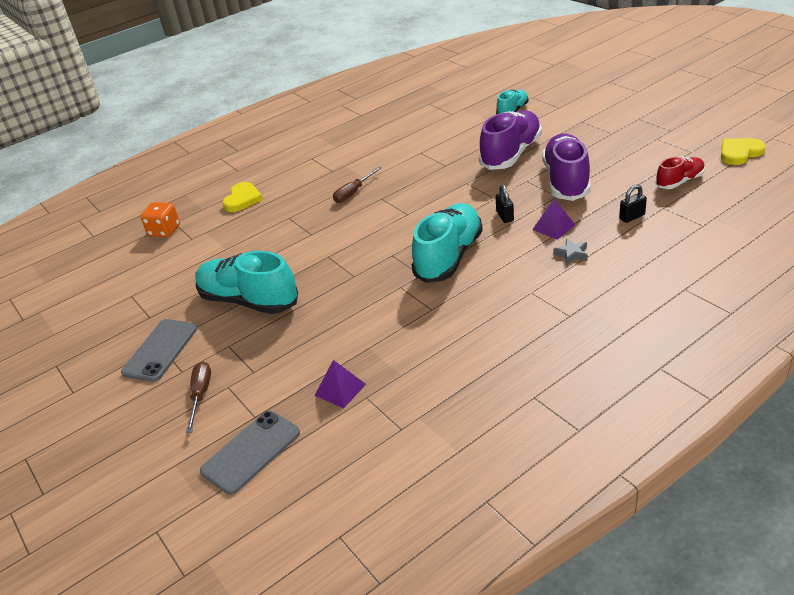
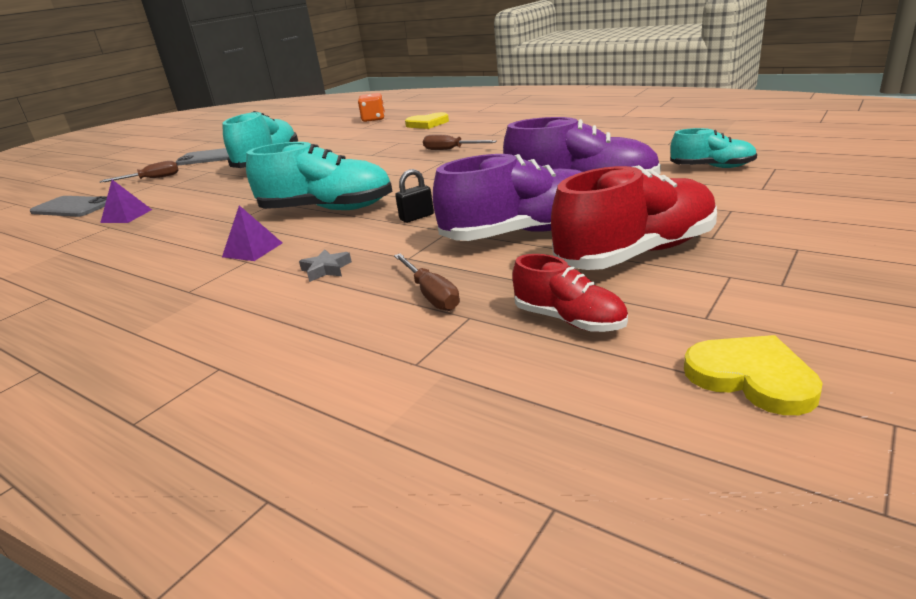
camera: 70 degrees right, 10 degrees down
(553, 227) = (394, 247): purple pyramid -> purple pyramid (252, 250)
(618, 154) = (637, 253): none -> red shoe
(632, 217) = (431, 295): black padlock -> brown screwdriver

